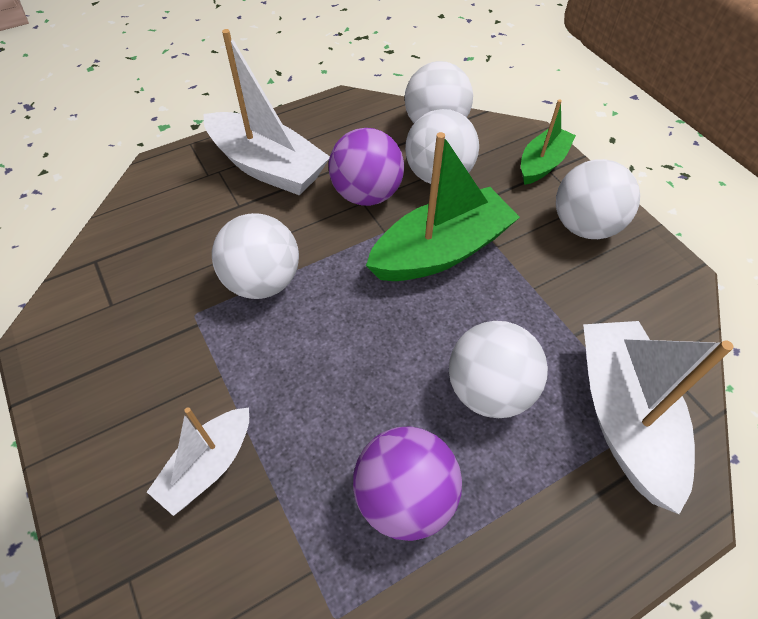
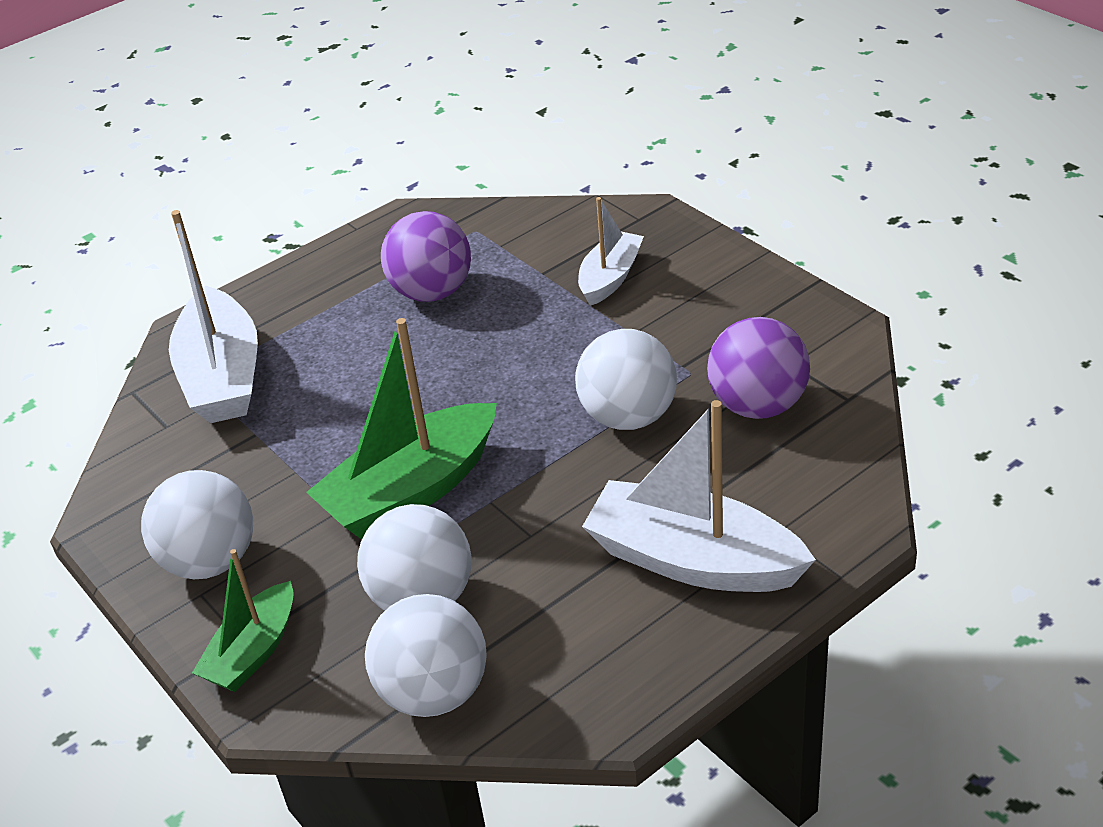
camera: 175 degrees right, 15 degrees down
(366, 194) = (527, 547): purple ball -> purple ball (757, 405)
(489, 389) = (355, 371): white ball -> none

